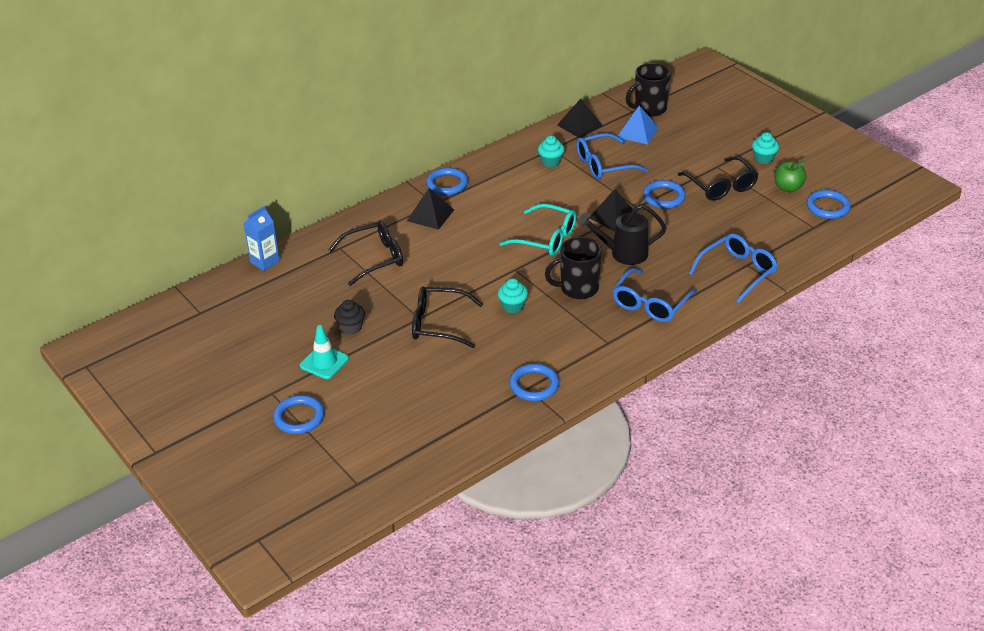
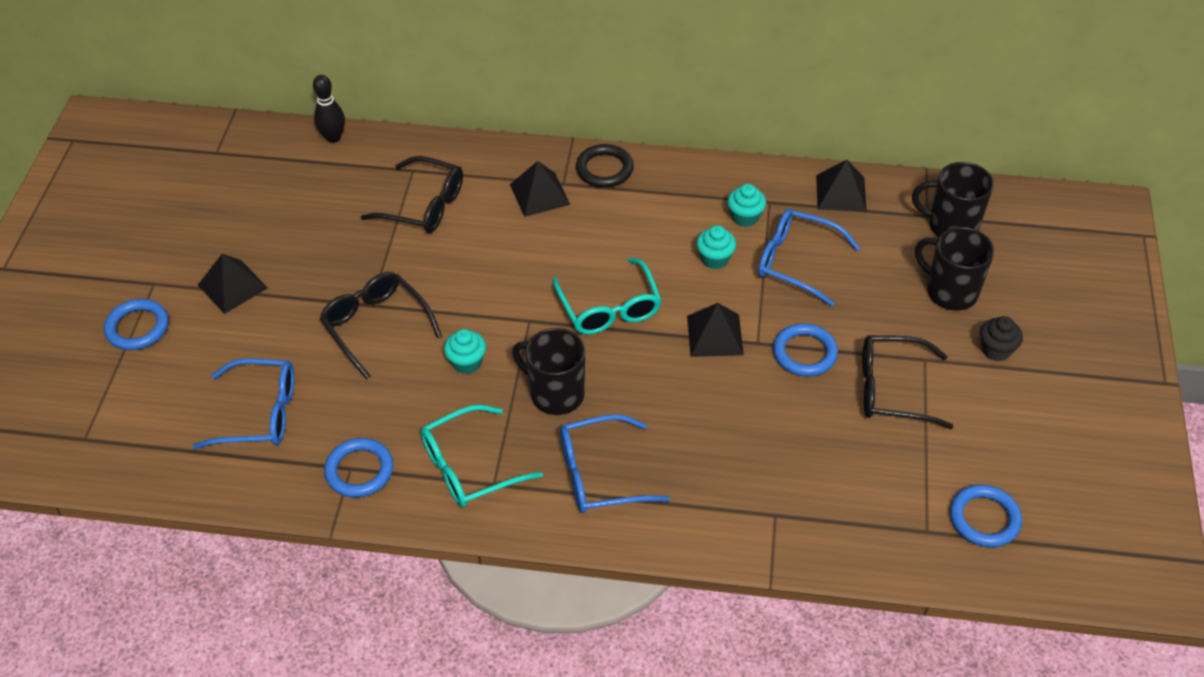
camera: 45 degrees right, 10 degrees up
(265, 262) = (333, 137): blue carton -> black bowling pin
(324, 362) = (232, 286): turquoise traffic cone -> black pyramid
(351, 327) = (302, 267): black cupcake -> black cupcake (996, 350)
(447, 184) = (604, 169): blue ring -> black ring
(585, 345) = (469, 467): none -> turquoise glasses
(623, 254) = (660, 389): black watering can -> none
(637, 132) = (894, 247): blue pyramid -> none
(688, 134) = (950, 292): none -> black mug
(721, 186) = (892, 389): black glasses -> black glasses turned 75 degrees clockwise
(737, 272) = (749, 515): blue glasses -> blue glasses (260, 413)
(763, 158) = (998, 391): turquoise cupcake -> turquoise cupcake (715, 259)
(788, 188) = (971, 453): green apple -> none

